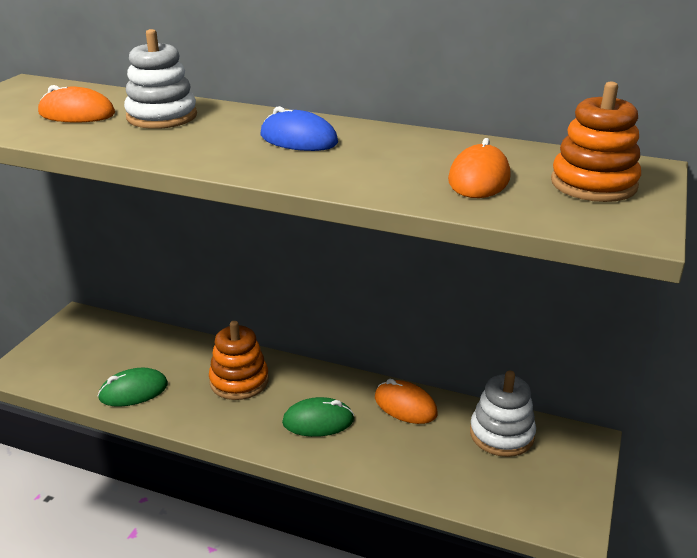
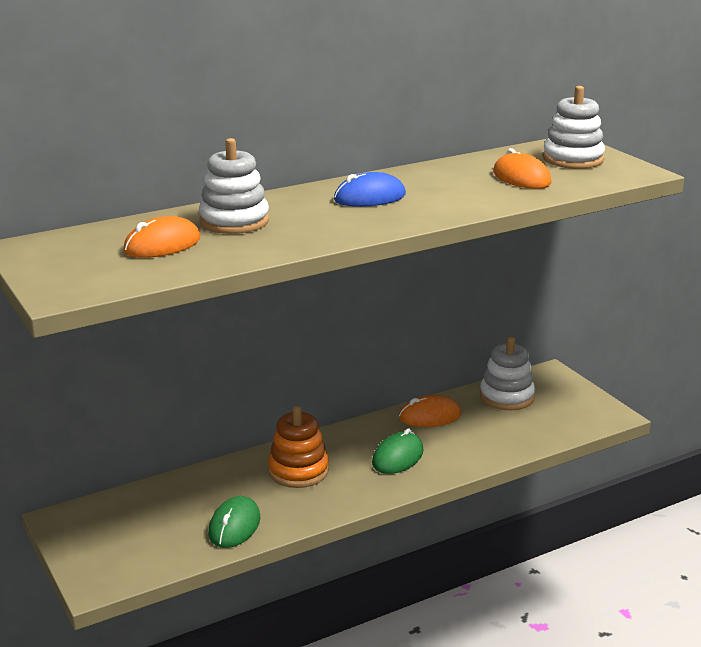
camera: 50 degrees left, 5 degrees down
(593, 184) = (573, 159): orange stacking toy -> white stacking toy

